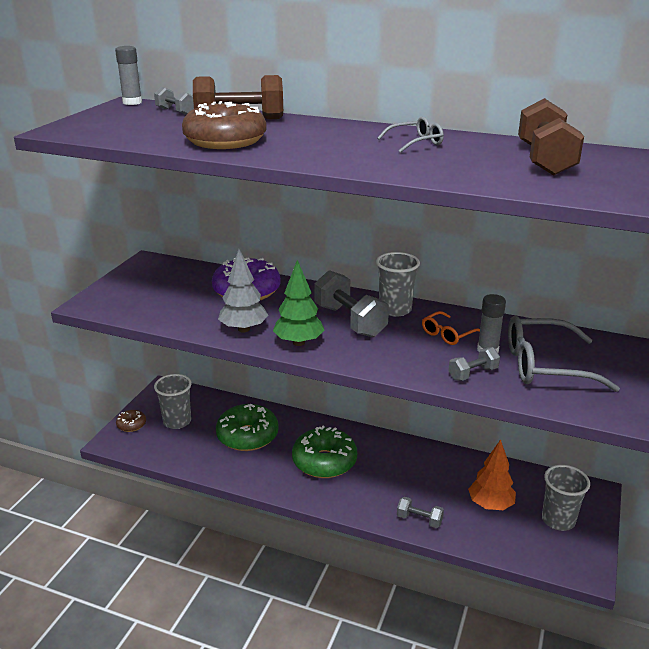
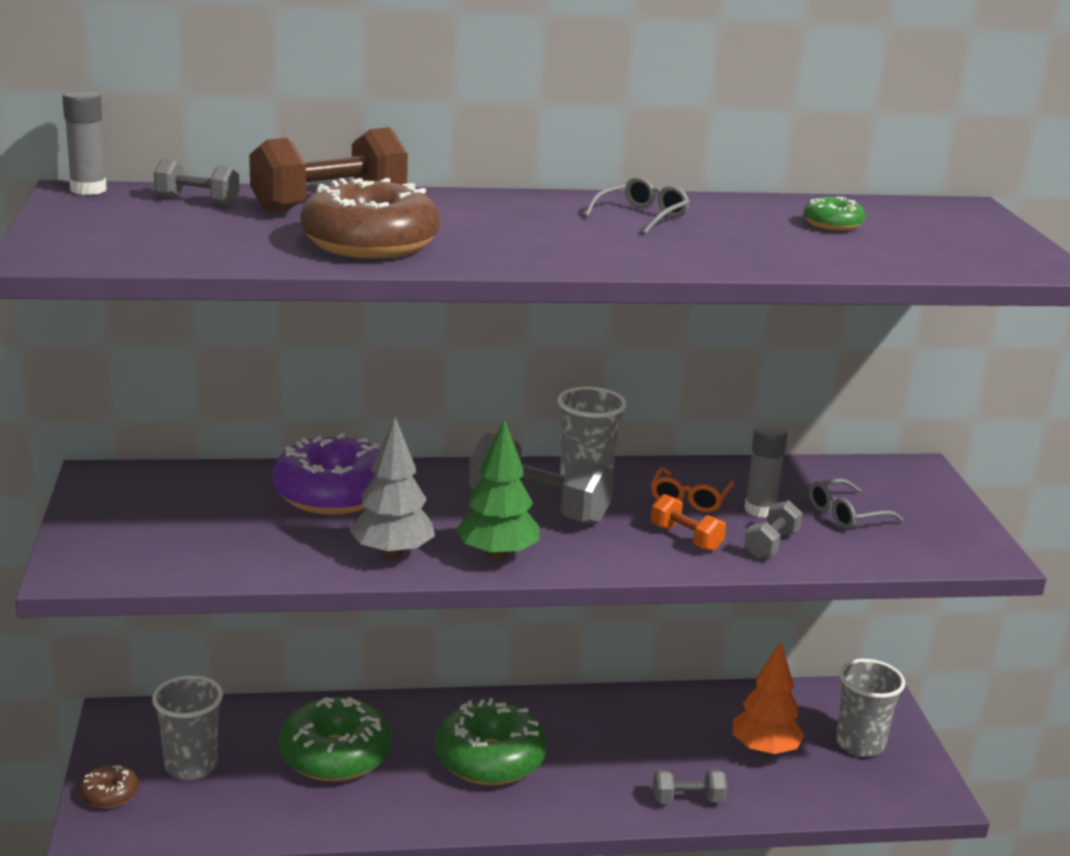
camera: 30 degrees left, 5 degrees down
(421, 357) = (686, 538): none -> orange dumbbell
(545, 160) = (832, 224): brown dumbbell -> green donut
(545, 365) = (846, 514): grey glasses -> grey glasses, size x0.52

